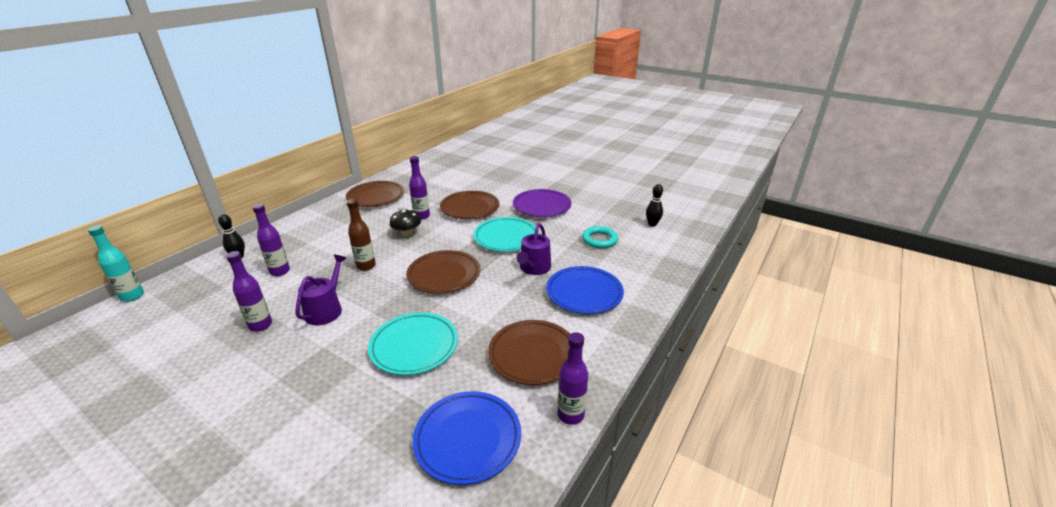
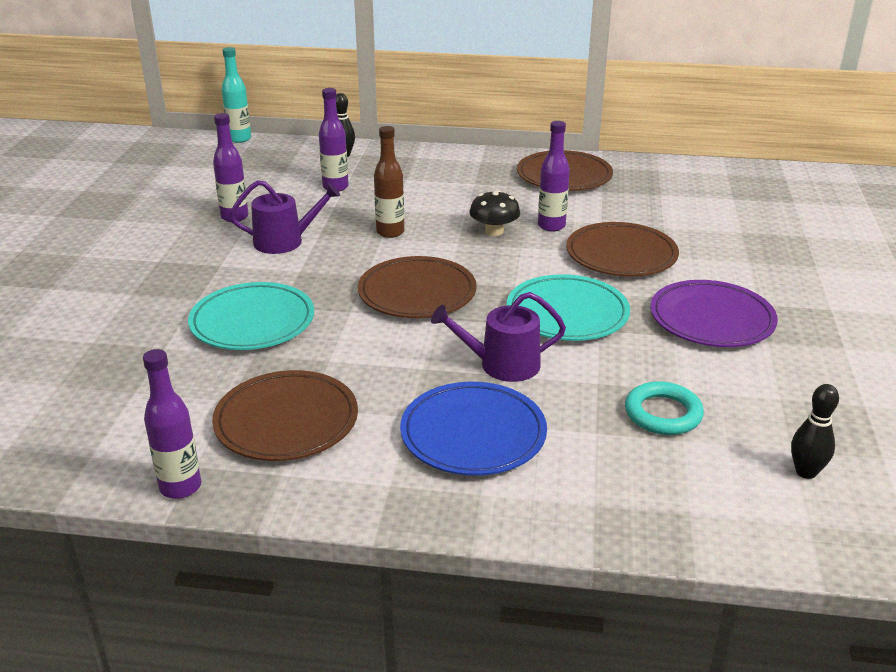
camera: 65 degrees right, 0 degrees up
(468, 439) = (111, 412): blue plate -> none

